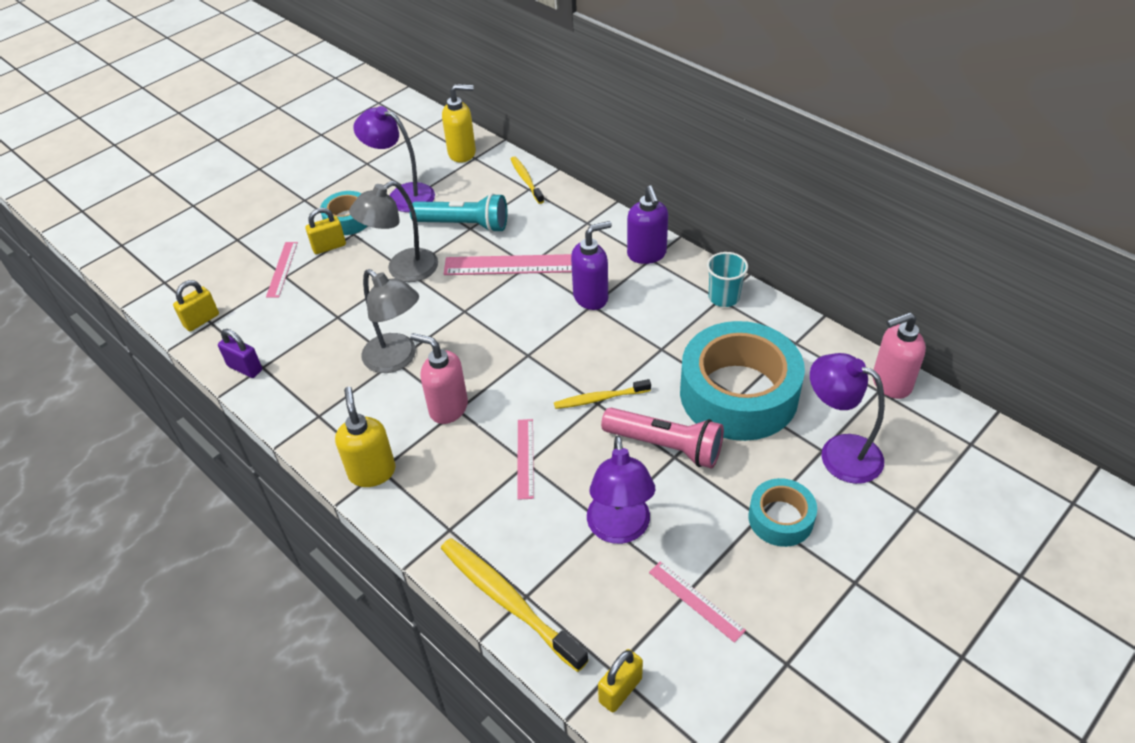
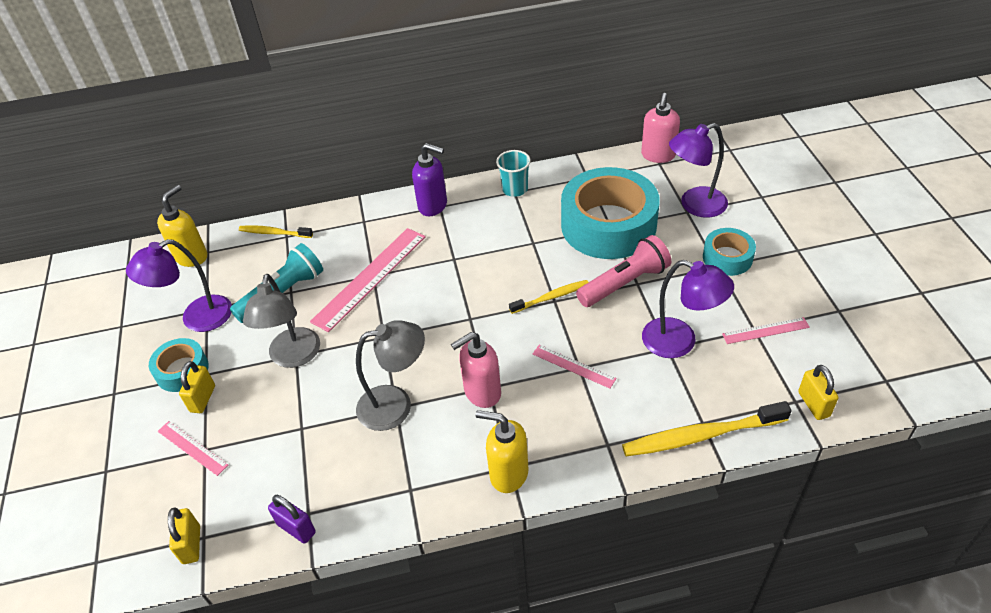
camera: 55 degrees left, 0 degrees up
(245, 368) = (296, 528): purple padlock -> purple padlock turned 60 degrees clockwise
(591, 297) = (445, 255): purple soap dispenser -> none
(600, 398) = (551, 297): yellow toothbrush -> yellow toothbrush turned 135 degrees counterclockwise

